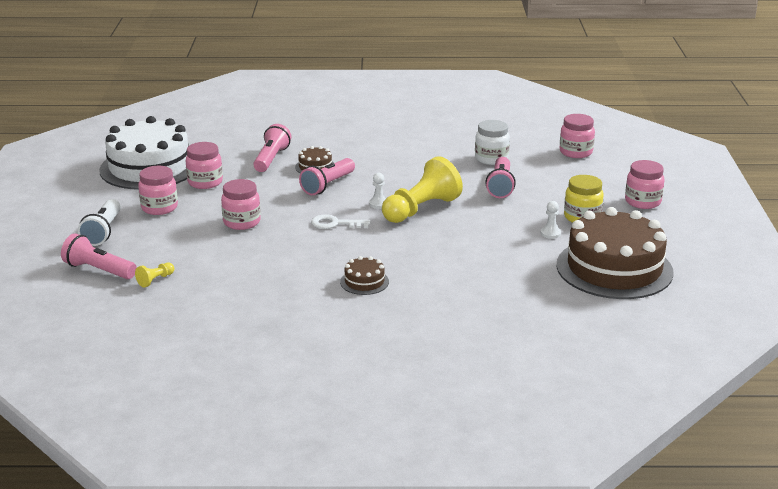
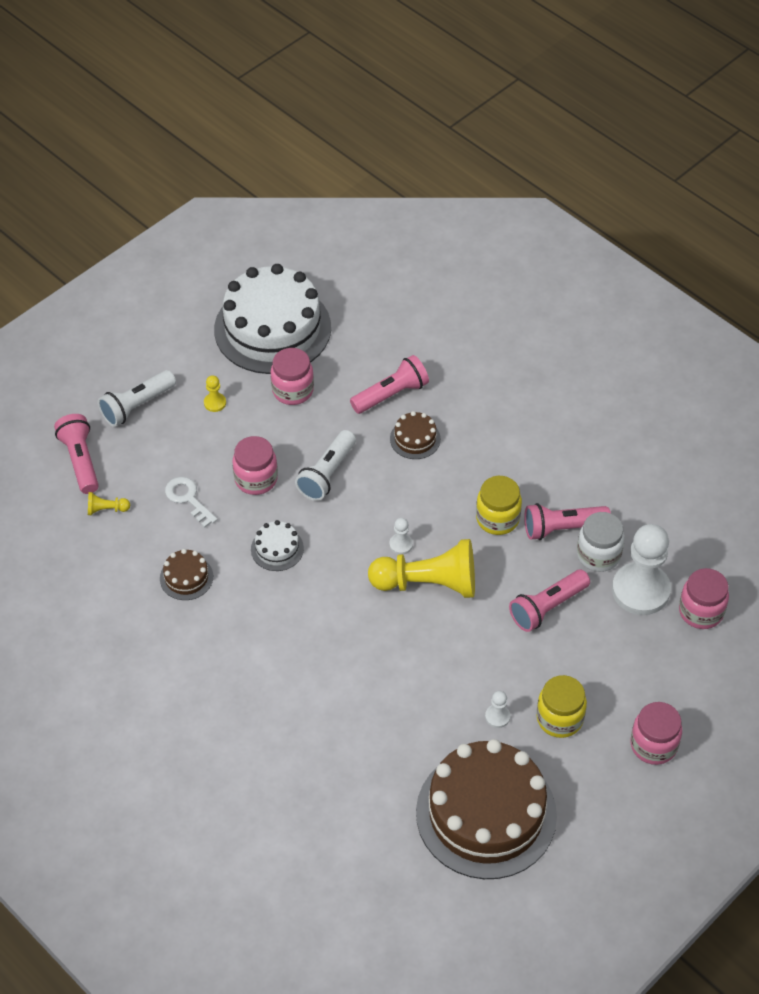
camera: 45 degrees right, 25 degrees up
(159, 208) = (215, 403): pink jar -> yellow pawn
(285, 201) = (327, 474): none -> white flashlight
(305, 240) = (277, 549): none -> white cake
(328, 185) = (391, 479): pink flashlight -> pink flashlight (562, 528)
(335, 224) = (329, 545): white key -> white key (188, 499)
(364, 282) = (256, 648): brown cake -> brown cake (186, 577)
(415, 171) = (497, 519): none -> yellow jar
(534, 159) = (640, 590): none -> white pawn

